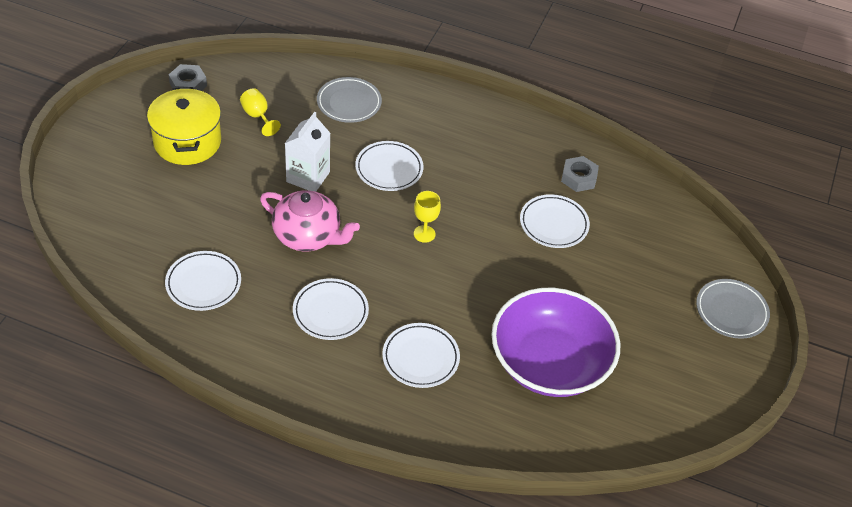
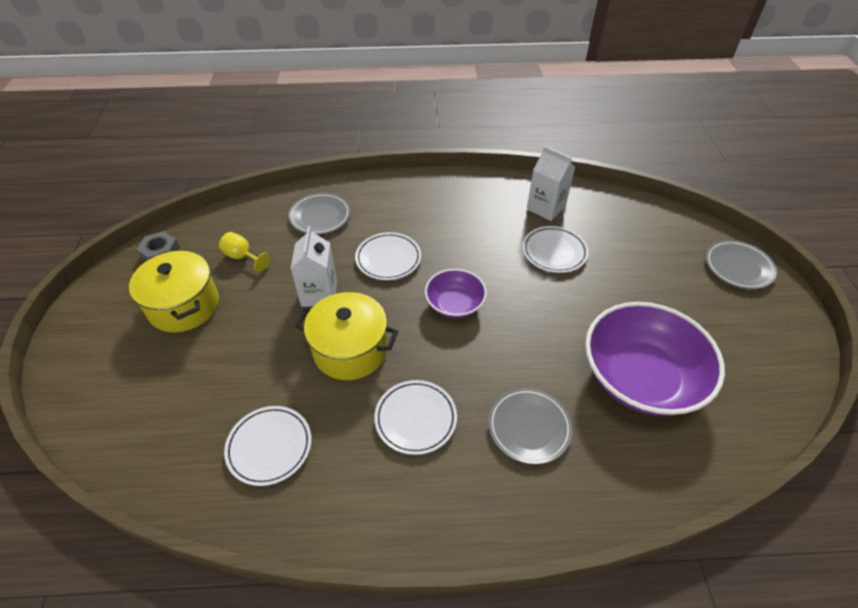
camera: 20 degrees left, 0 degrees up
(308, 236) = (350, 350): pink teapot -> yellow pot
(420, 358) = (529, 427): white plate -> grey plate
(424, 234) = (454, 304): yellow goblet -> purple bowl
(578, 178) = (546, 208): grey nut -> white carton

